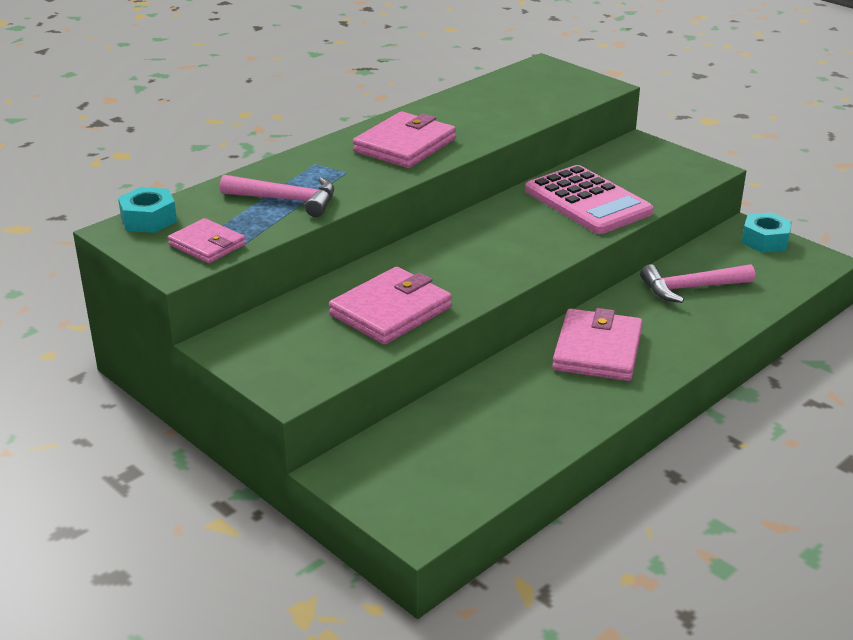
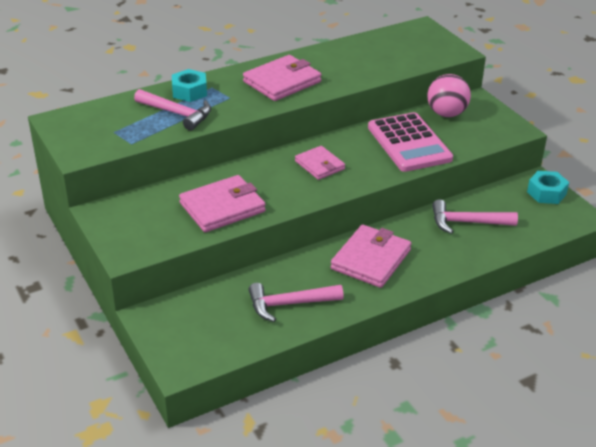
camera: 15 degrees right, 5 degrees up
(149, 219) = (79, 114): turquoise nut -> turquoise nut (189, 91)
(207, 245) = (107, 140): pink wallet -> pink wallet (319, 165)
(522, 422) = (289, 304): none -> pink hammer
(613, 163) = (446, 114): none -> pink ball

